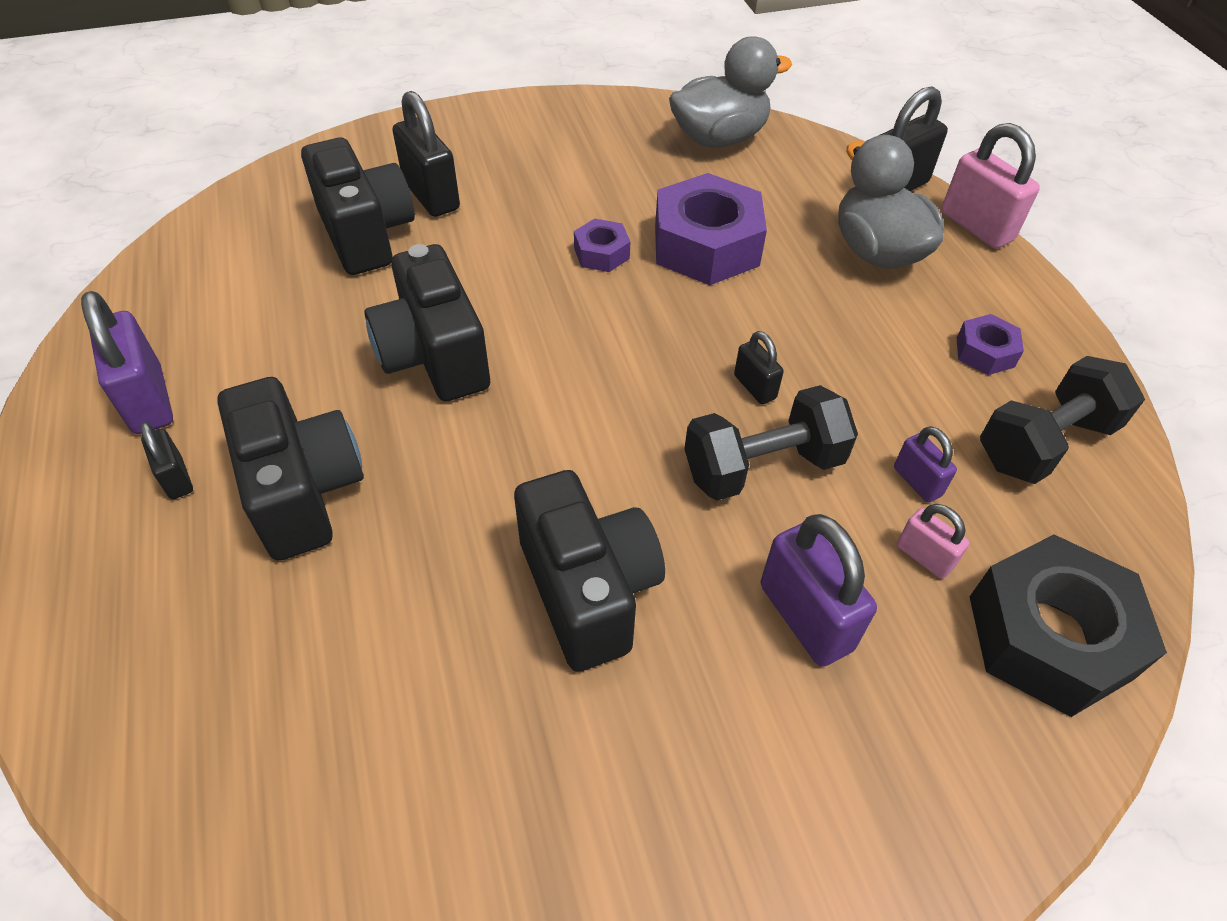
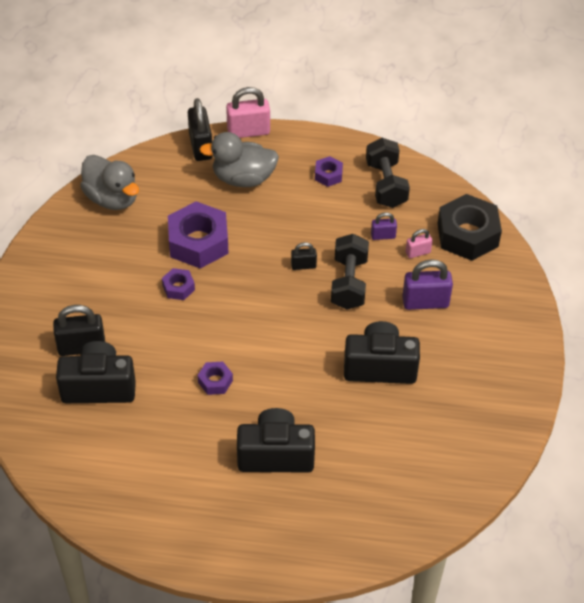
camera: 65 degrees left, 0 degrees up
(148, 400) = (179, 509): purple padlock -> none
(176, 478) = (241, 504): black padlock -> none
(434, 356) = (215, 381): black camera -> purple nut
(719, 138) = (112, 198): grey duck -> grey duck turned 135 degrees clockwise

